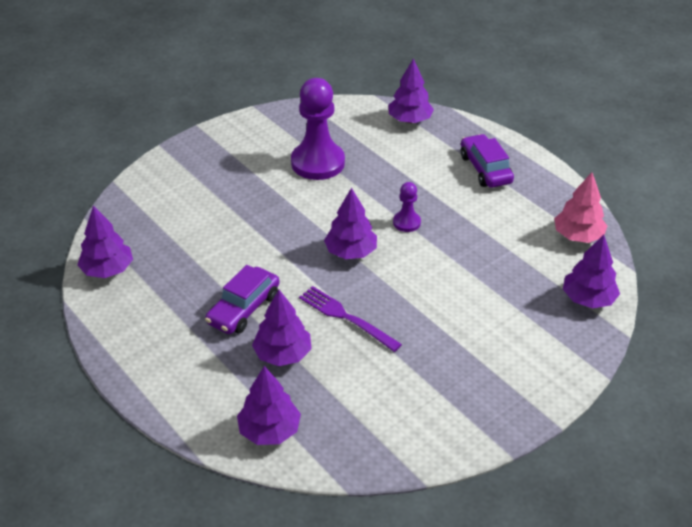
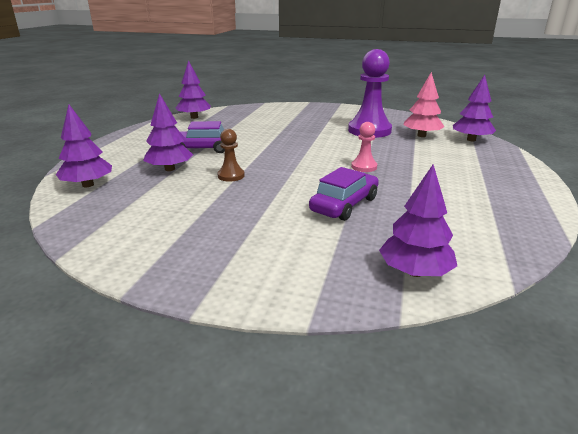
camera: 55 degrees right, 15 degrees down
(345, 317) = (231, 176): purple fork -> brown pawn
(351, 252) = (301, 160): purple tree -> none
(406, 222) = (364, 167): purple pawn -> pink pawn
(485, 169) = (483, 175): purple car -> purple car (344, 205)
(578, 236) = (494, 238): pink tree -> pink tree (421, 135)

